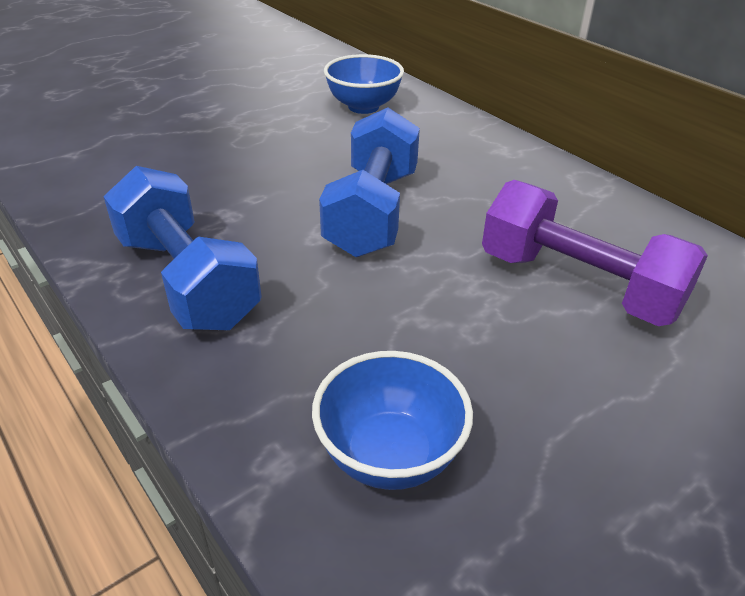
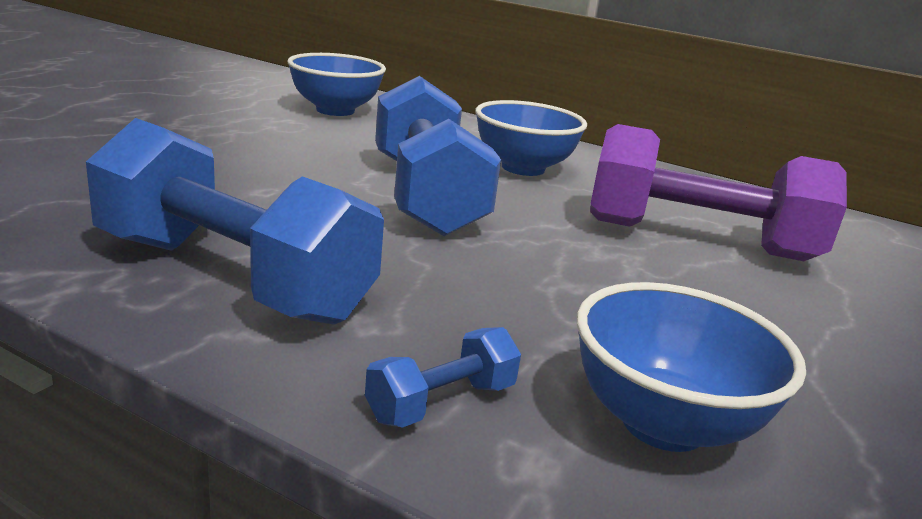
camera: 25 degrees left, 15 degrees down
(252, 406) = (441, 402): none -> blue dumbbell
(480, 184) = (523, 168): none -> blue bowl

